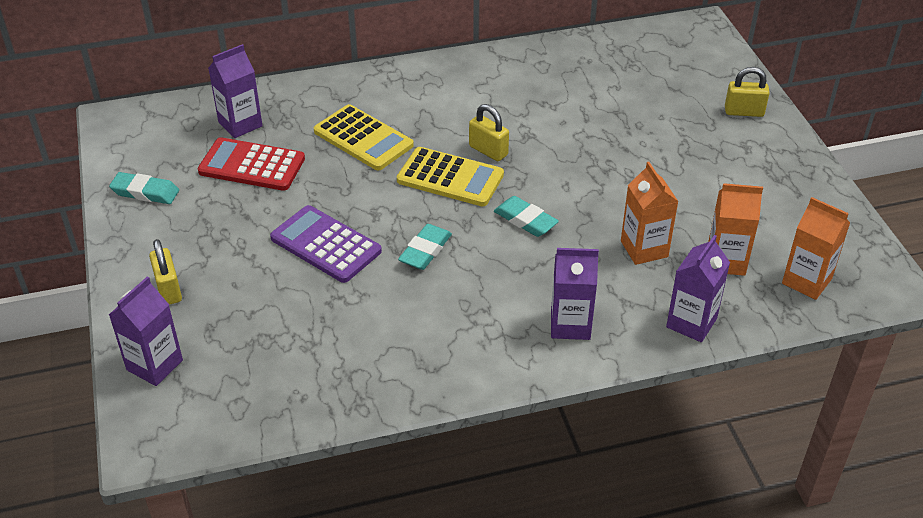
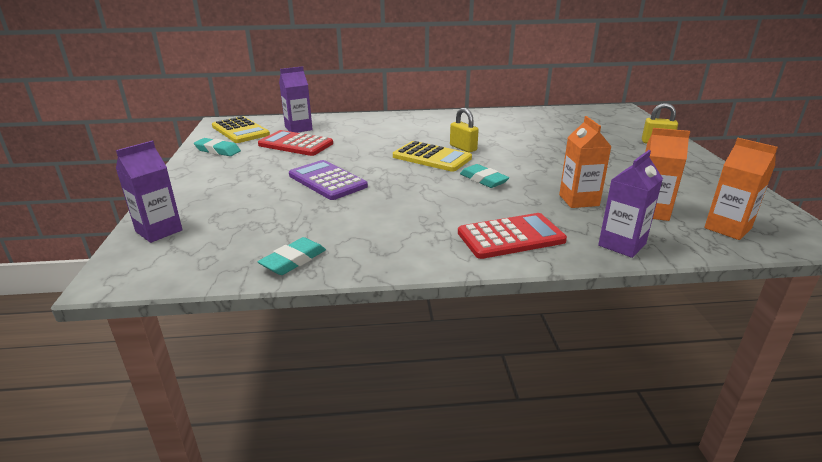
camera: 10 degrees right, 15 degrees down
(169, 289) = (200, 193): yellow padlock -> none
(363, 138) = (377, 138): yellow calculator -> yellow calculator (240, 131)
(425, 250) = (401, 189): turquoise eraser -> turquoise eraser (293, 260)
(570, 325) = (511, 237): purple carton -> red calculator

